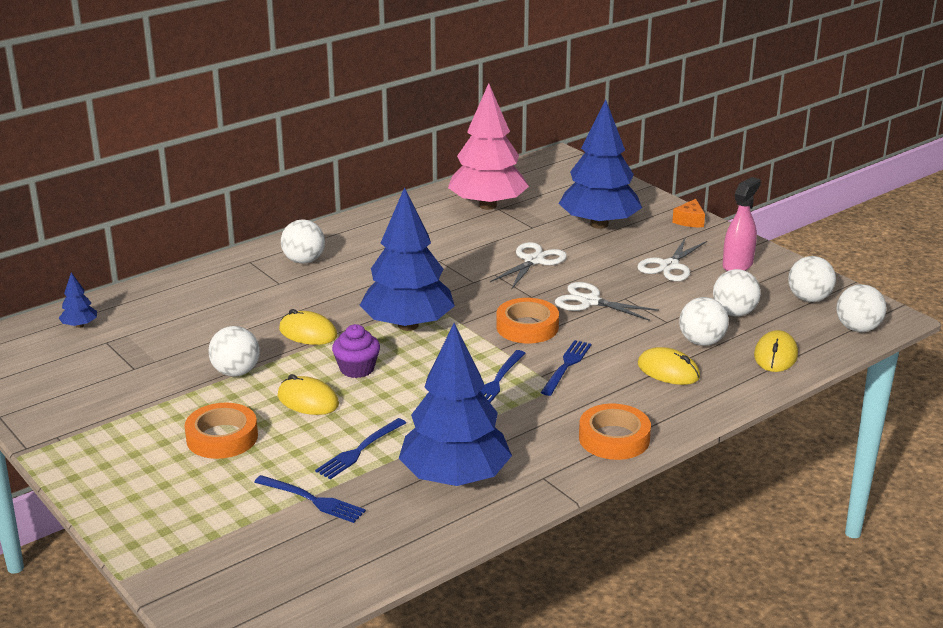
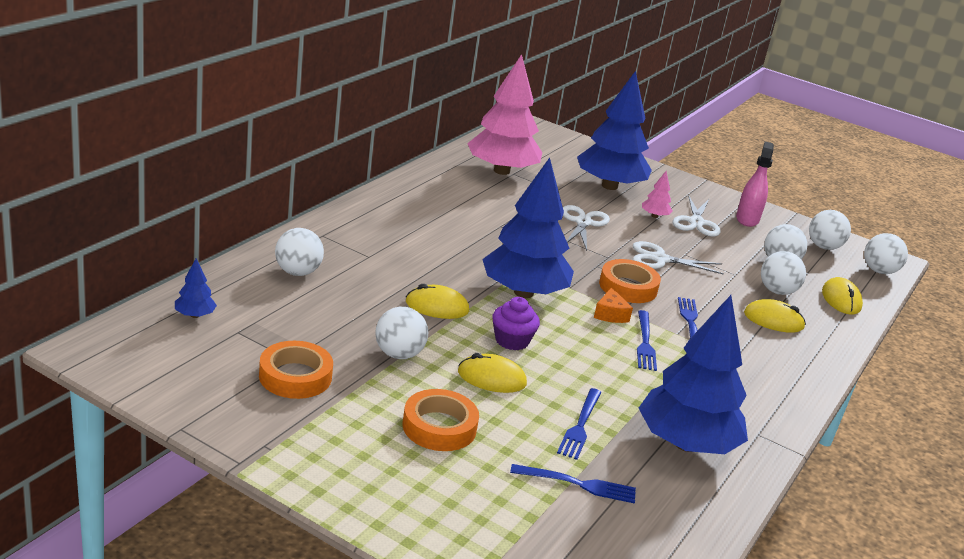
camera: 25 degrees left, 0 degrees up
(304, 261) = (375, 232): white ball -> white ball (298, 272)
(614, 438) = (783, 389): orange tape -> orange tape (295, 376)
(624, 257) = (654, 216): none -> pink tree
(690, 221) = (679, 180): orange cheese -> orange cheese (610, 314)

